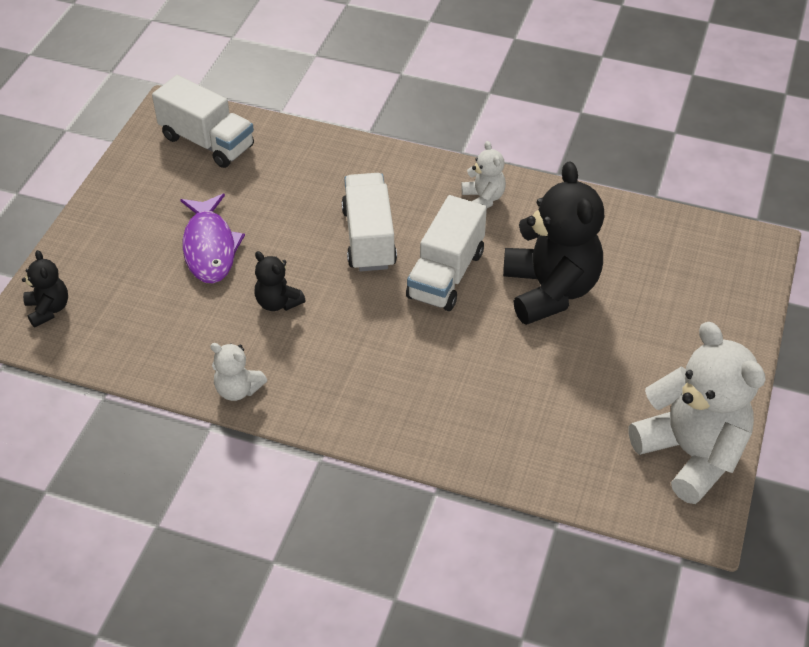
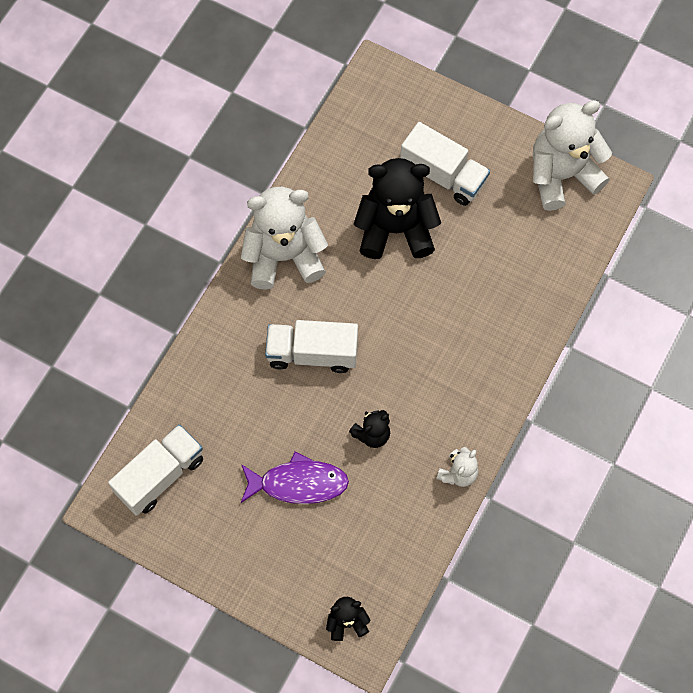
camera: 80 degrees left, 20 degrees up
(446, 274) = (365, 301): white truck -> white truck (443, 175)
(483, 199) = (284, 256): white teddy bear -> white teddy bear, size x2.11

